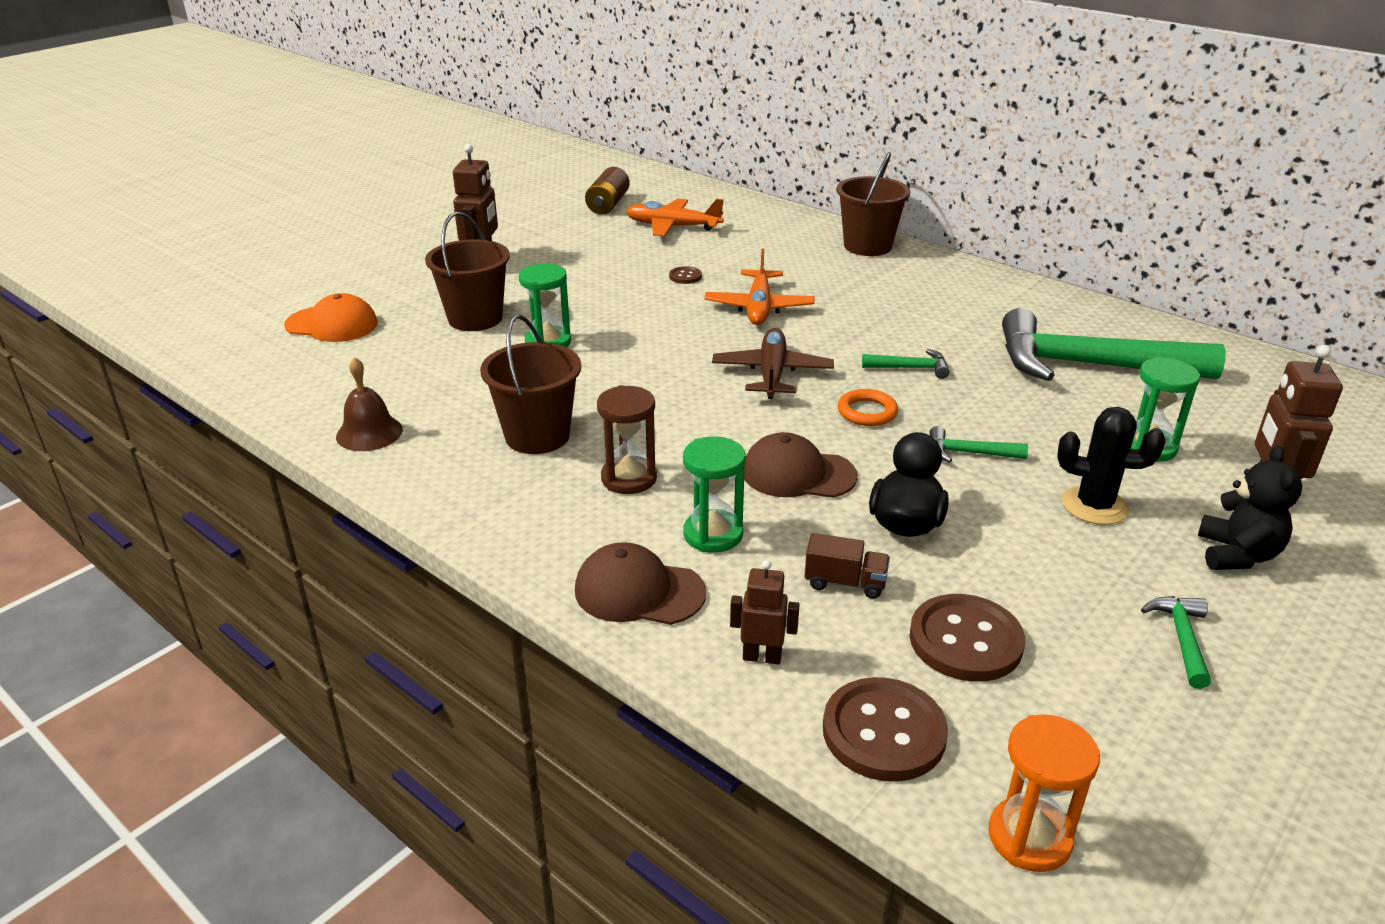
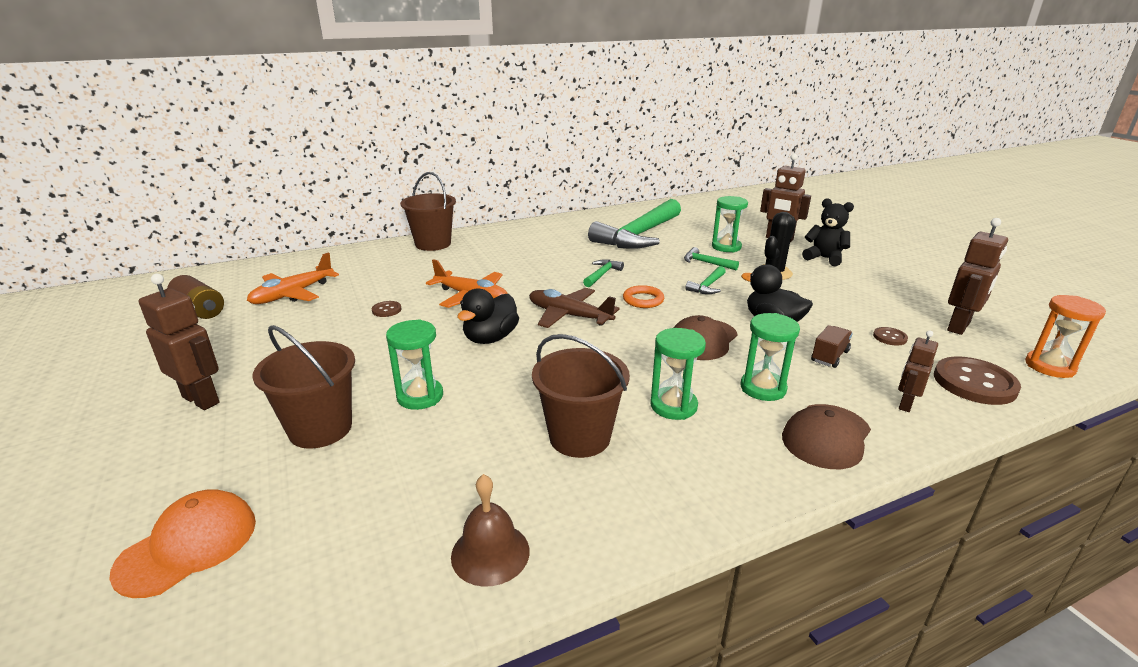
camera: 65 degrees left, 5 degrees down
(629, 478) = (673, 406): brown hourglass -> green hourglass
(678, 344) = (490, 338): none -> black duck
(965, 641) = (889, 337): brown button -> brown button, size x0.48
(1092, 726) = (959, 327): none -> brown robot
(1181, 638) = (889, 288): green hammer -> green hammer (706, 263)

